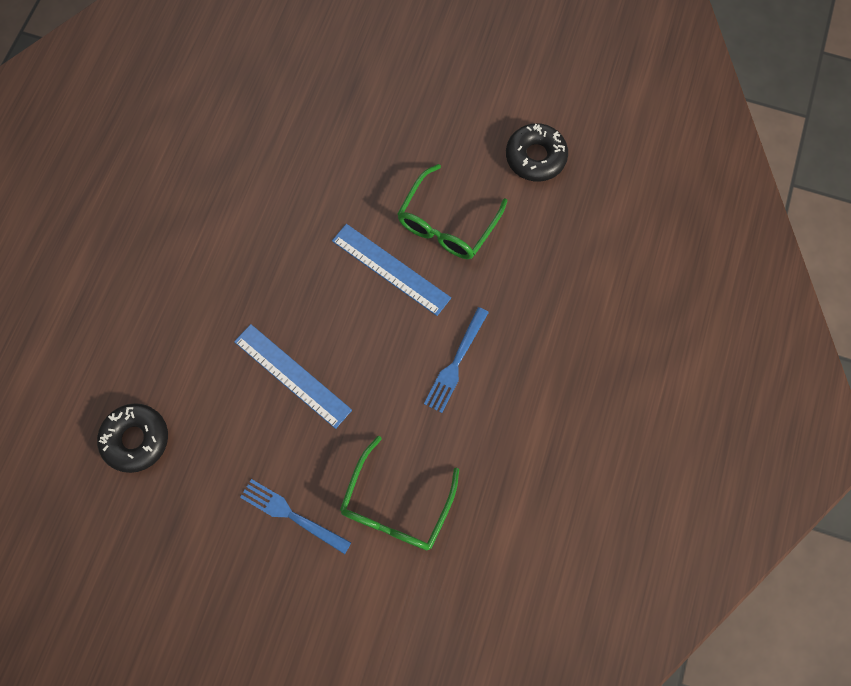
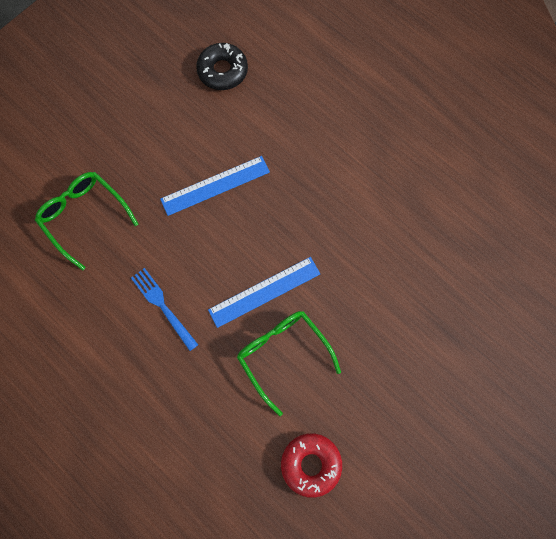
camera: 115 degrees right, 0 degrees up
(292, 515) = (116, 147): blue fork -> none
(535, 157) = (311, 464): black donut -> red donut

